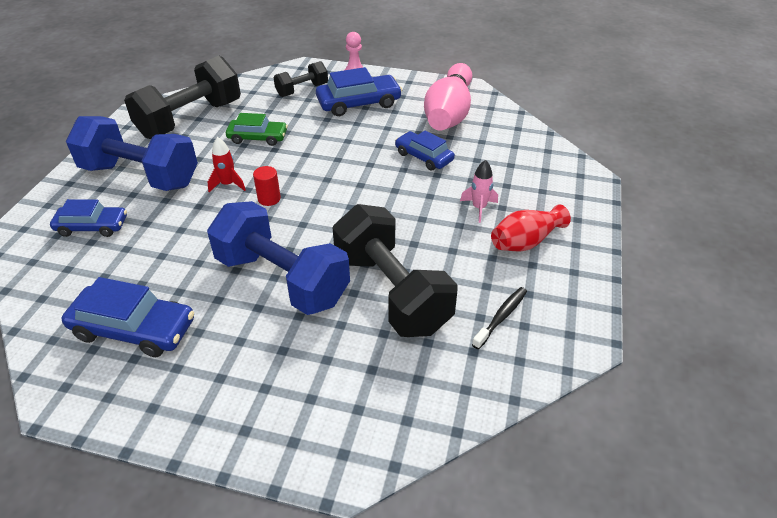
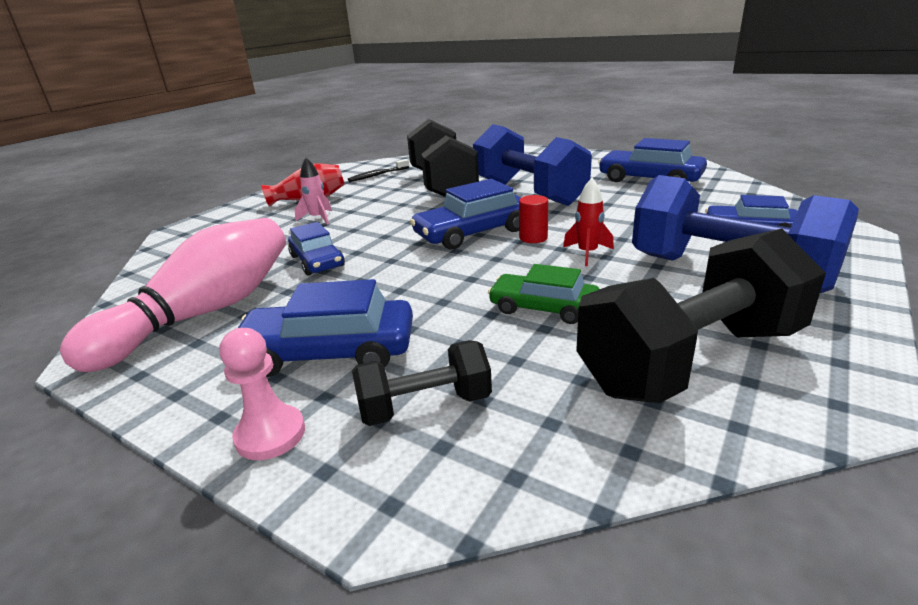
camera: 160 degrees left, 15 degrees down
(320, 201) = (473, 232): none -> blue car

